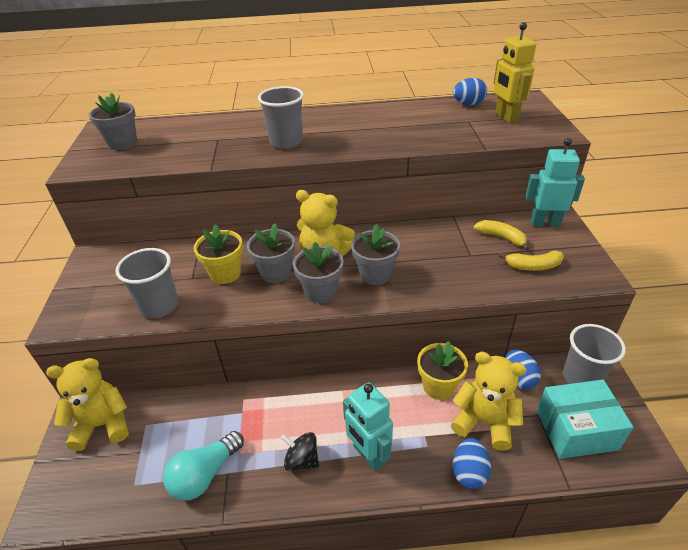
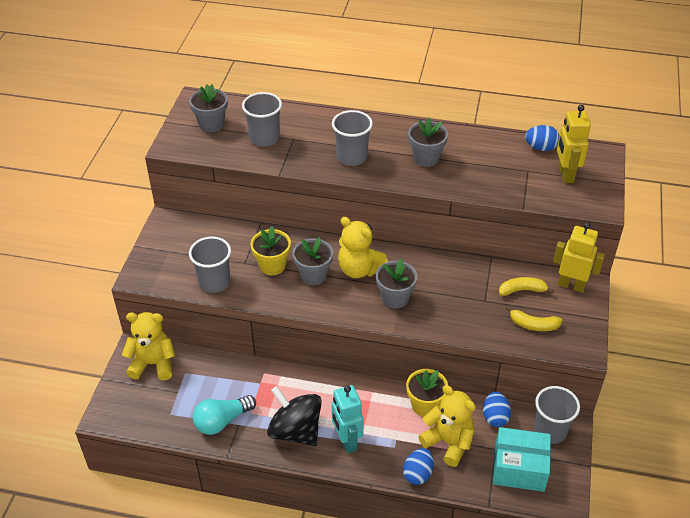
camera: 15 degrees right, 5 degrees up
(185, 144) = (264, 138): none -> grey cup
(302, 460) = (295, 431): black spinning top -> black spinning top, size x1.87
(320, 292) = (344, 302): grey flower pot -> grey flower pot (426, 158)
(501, 237) = (522, 290): yellow banana -> yellow banana turned 60 degrees counterclockwise
(545, 223) = (571, 285): turquoise robot -> yellow robot

